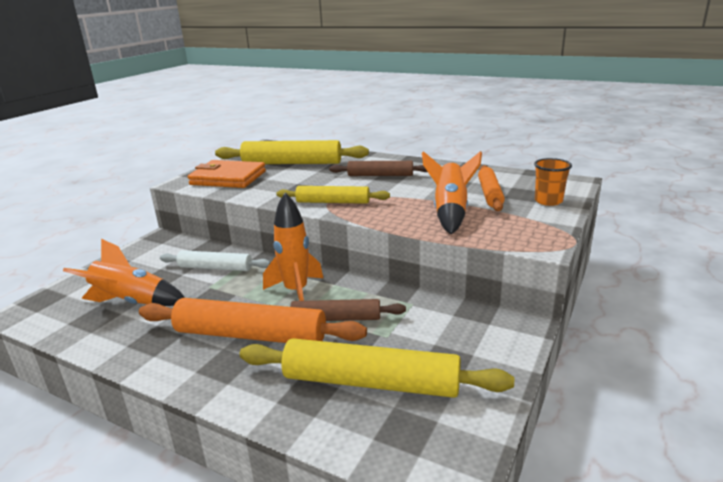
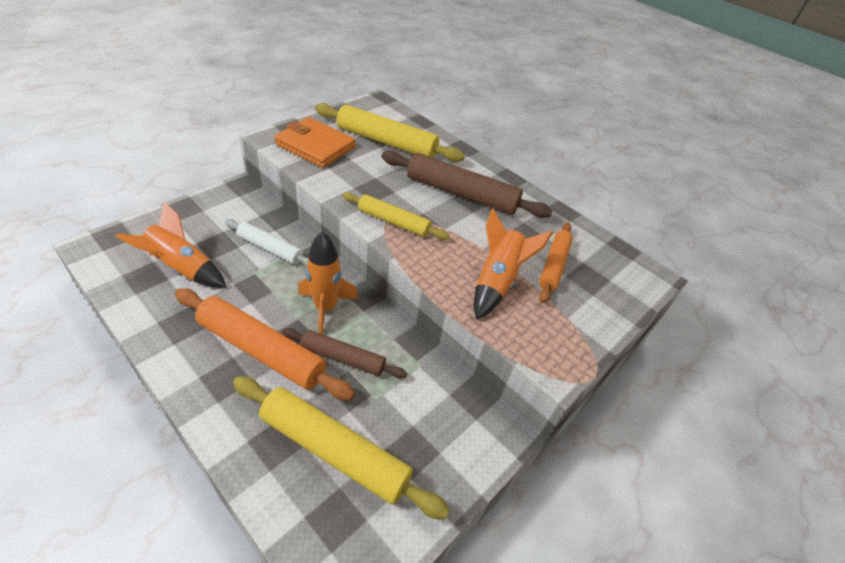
camera: 10 degrees right, 20 degrees up
(380, 175) = (461, 194): brown rolling pin -> brown rolling pin, size x1.65
(548, 201) = (606, 300): orange cup -> none

